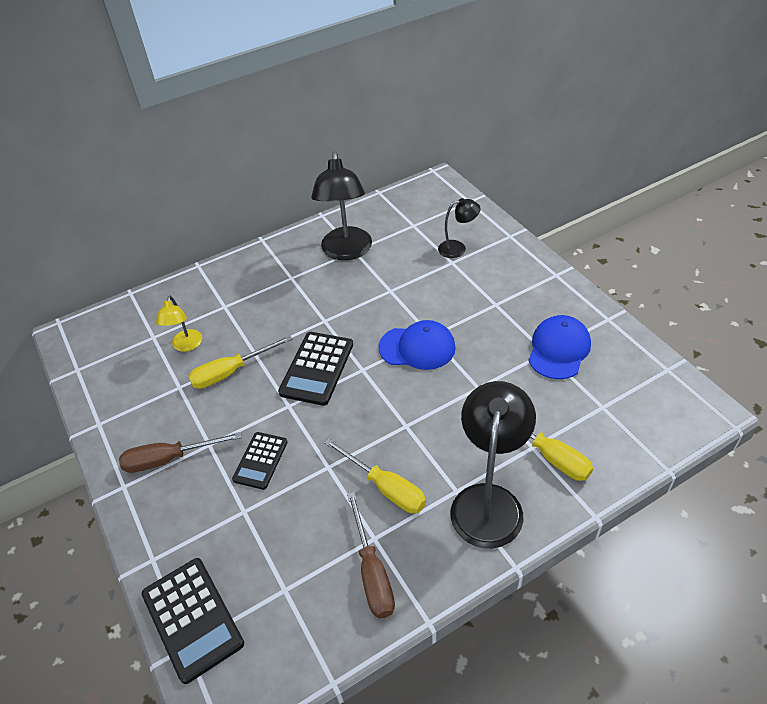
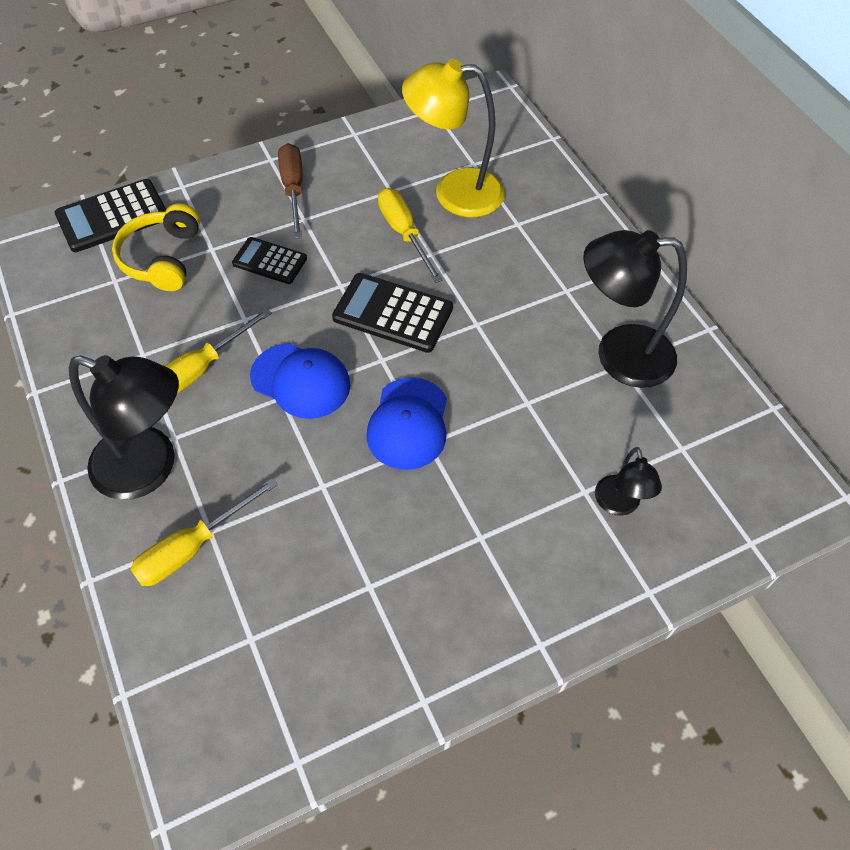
camera: 90 degrees right, 10 degrees up
(186, 346) = (454, 192): yellow lamp -> yellow lamp, size x1.90
(255, 552) = (162, 258): none -> yellow headphones
(372, 572) = (105, 350): brown screwdriver -> none
(558, 349) = (370, 606): blue cap -> blue cap (300, 381)

